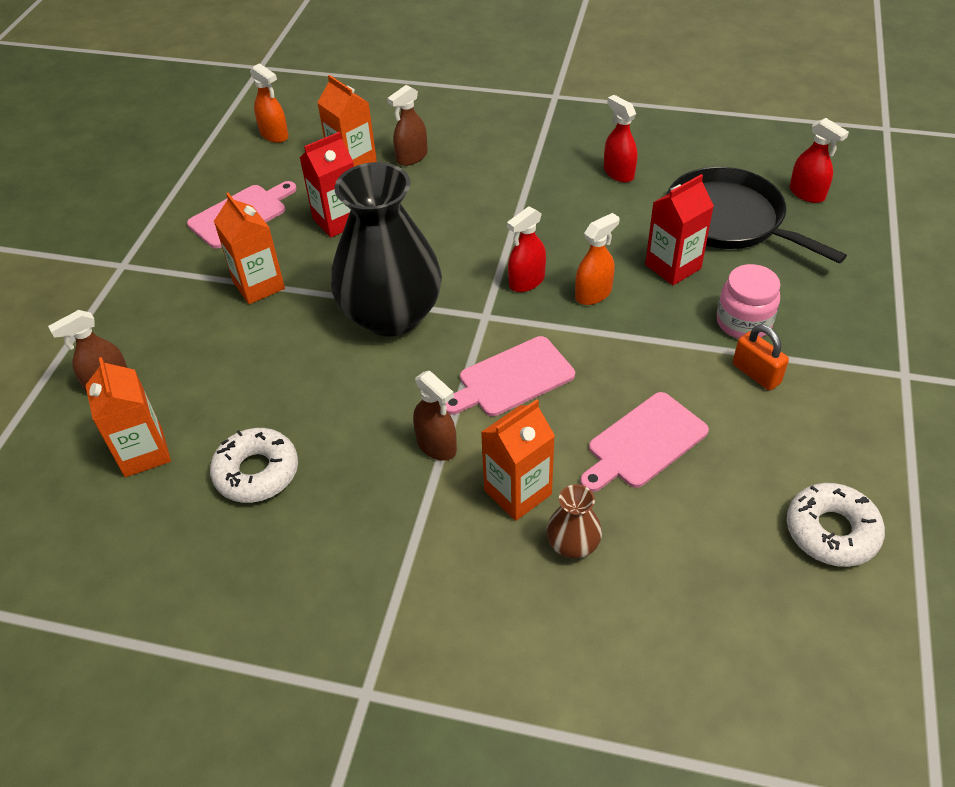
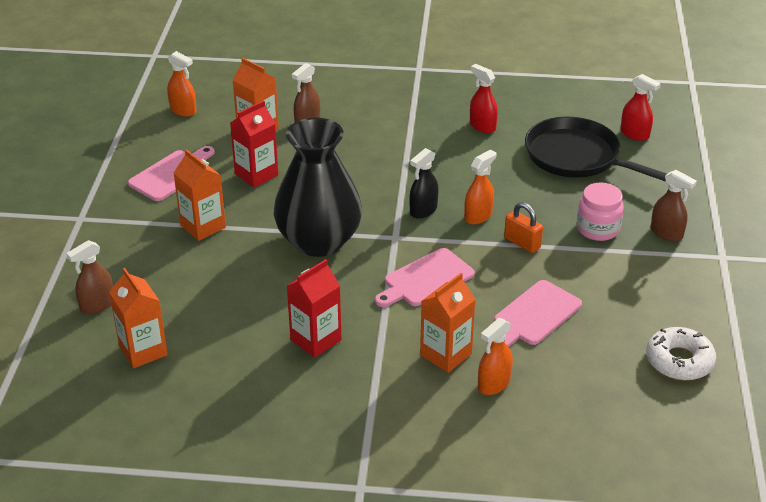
camera: 10 degrees left, 10 degrees down
(256, 472) = (239, 357): white donut -> none
(436, 446) = (377, 329): brown spray bottle -> brown spray bottle (666, 233)
(526, 281) = (423, 210): red spray bottle -> black spray bottle
(573, 544) = (493, 384): brown vase -> orange spray bottle
(673, 266) = (537, 193): red carton -> red carton (315, 340)
(756, 374) = (612, 263): orange padlock -> orange padlock (522, 243)

